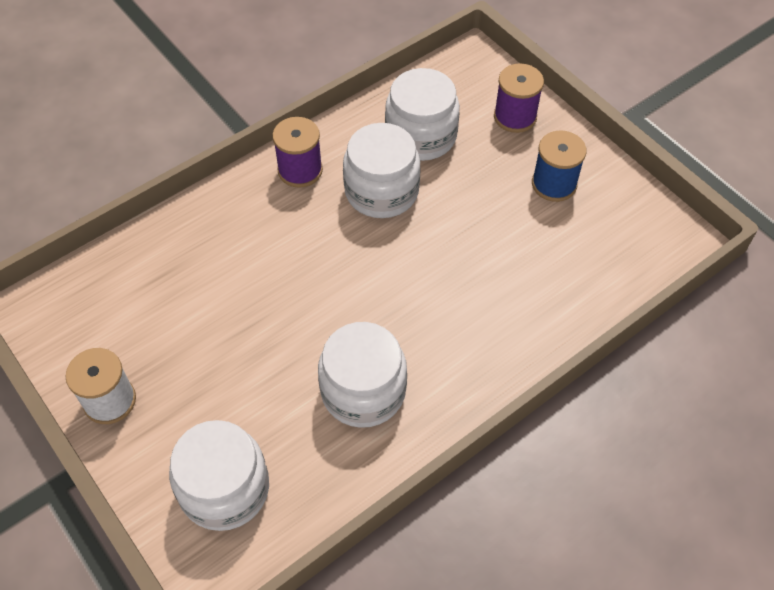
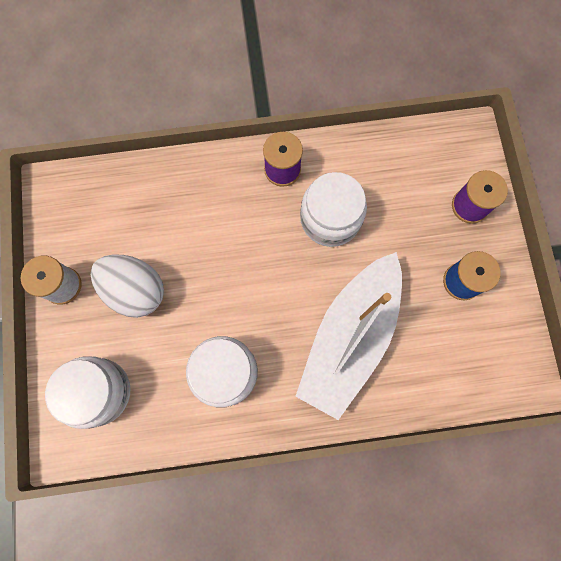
camera: 30 degrees right, 20 degrees up
(204, 362) = (135, 290): none -> white egg
(421, 136) = (387, 186): white jar -> none
(477, 289) = (349, 338): none -> white boat

